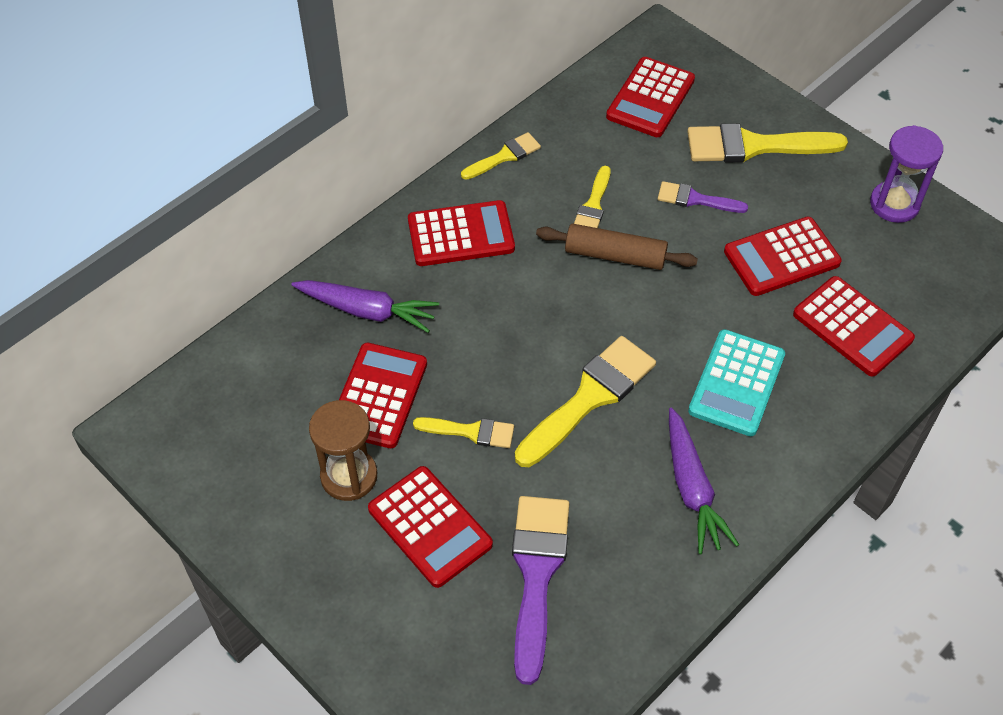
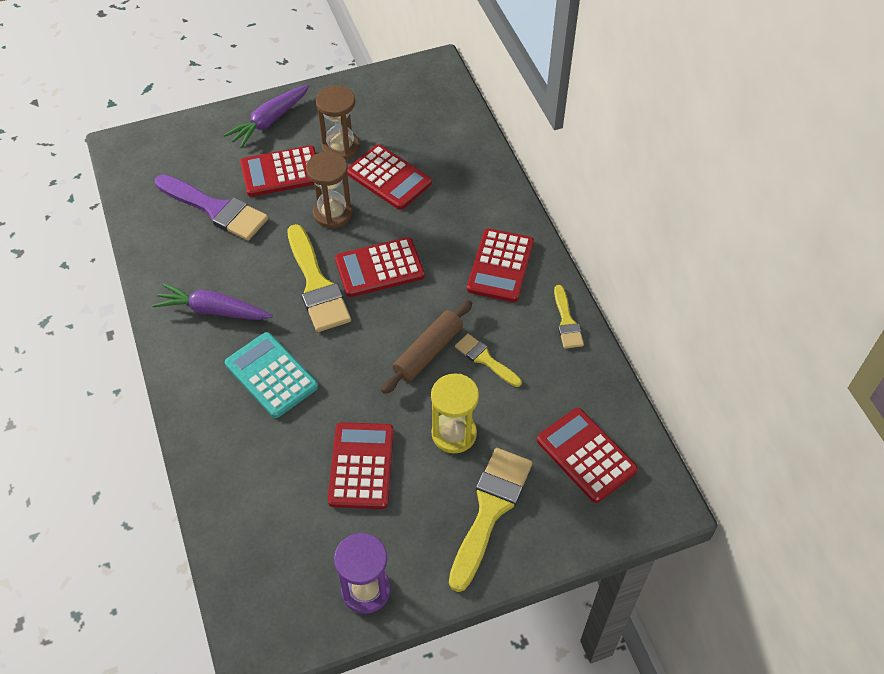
camera: 115 degrees right, 0 degrees up
(367, 311) = (461, 193): purple carrot -> purple carrot (269, 121)
(471, 432) = (332, 213): yellow brush -> brown hourglass
(695, 199) = (454, 433): purple brush -> yellow hourglass
(852, 327) = (268, 480): red calculator -> red calculator (379, 268)

